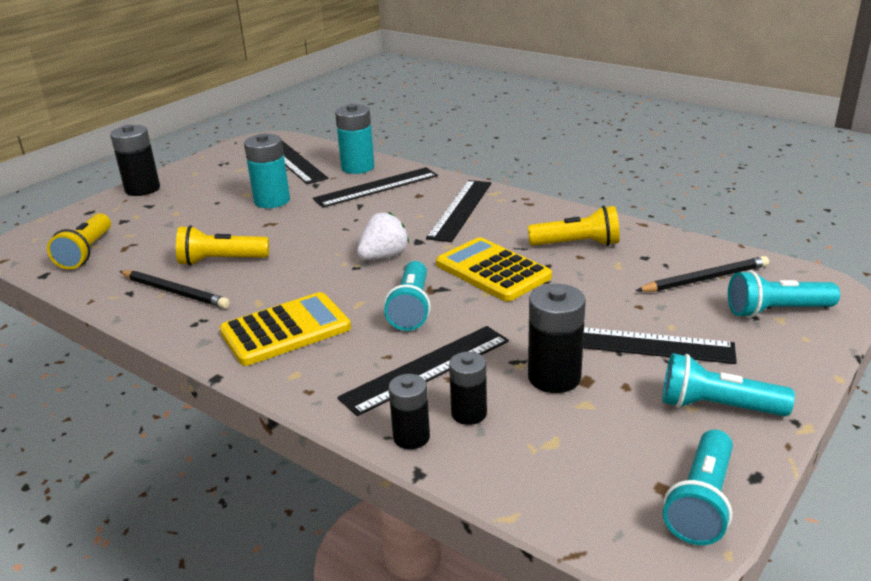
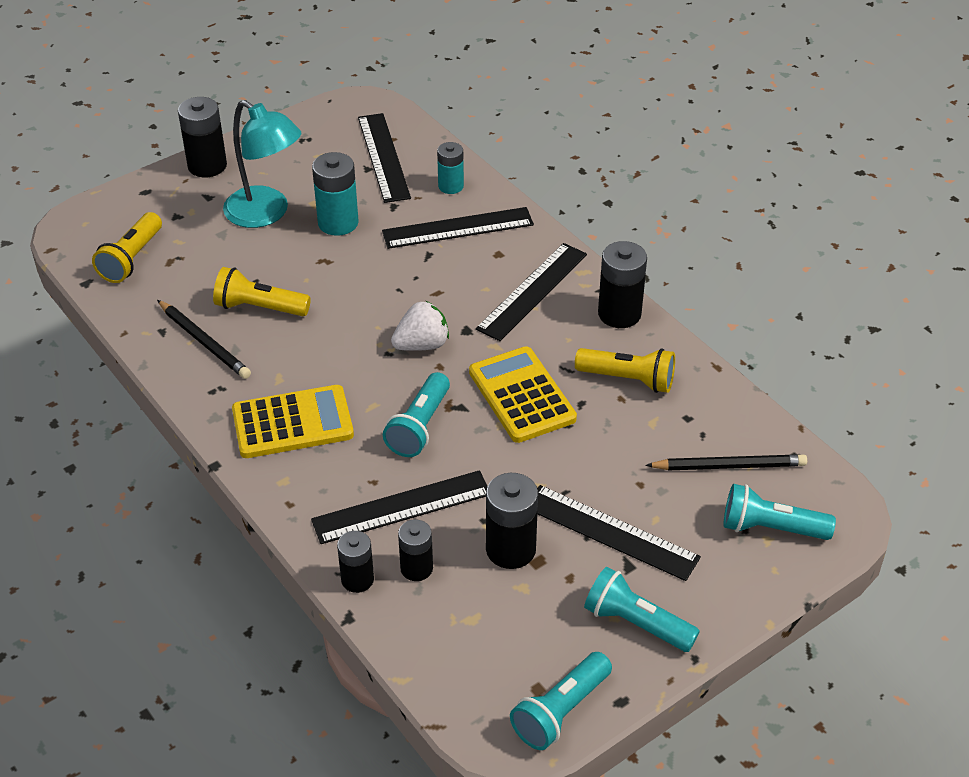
camera: 15 degrees right, 15 degrees up
(205, 206) = (266, 213): none -> turquoise lamp
(357, 167) = (451, 186): turquoise battery -> turquoise battery, size x0.64
(541, 209) = (619, 314): none -> black battery

